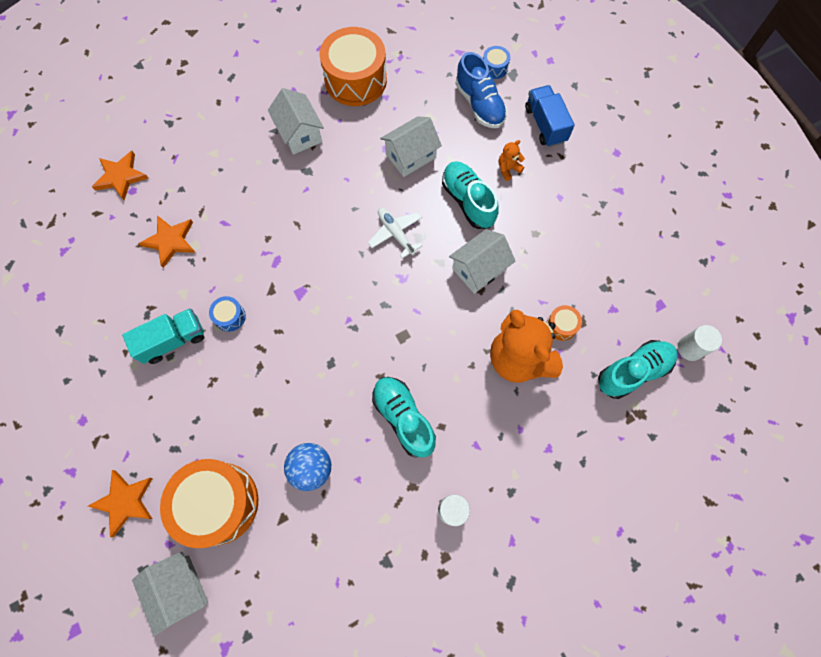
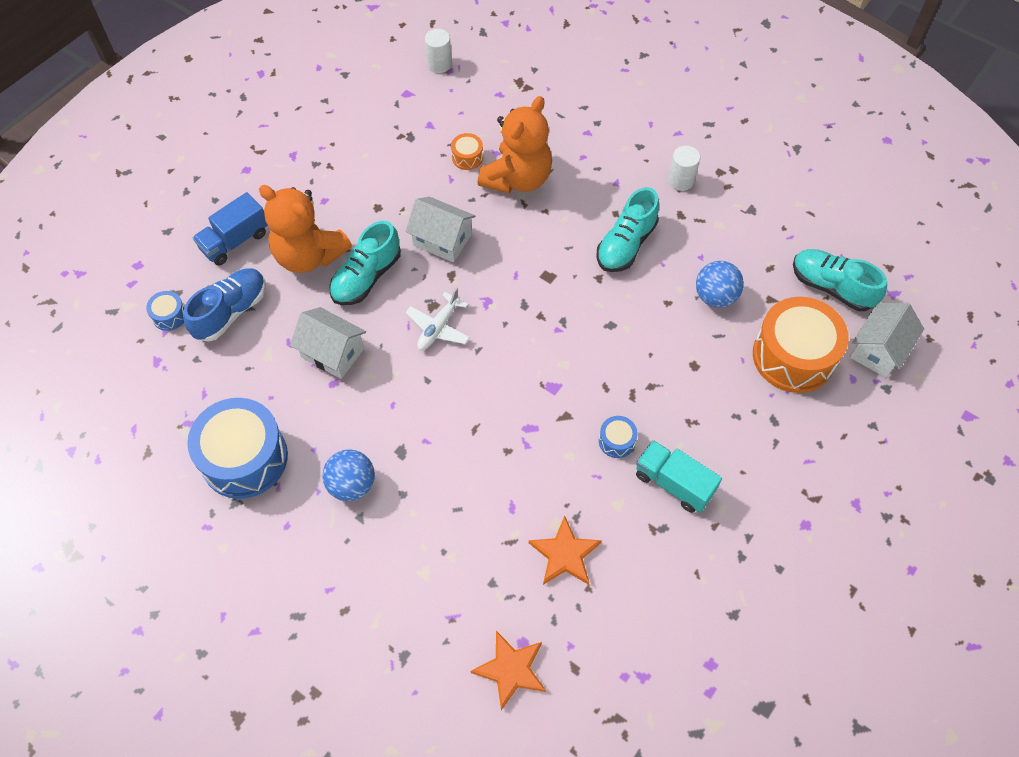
camera: 115 degrees left, 10 degrees down
(125, 501) = (846, 437): orange star -> none
(300, 133) = (352, 485): white house -> blue ball
(355, 80) = (244, 458): orange drum -> blue drum
(508, 169) = (309, 255): orange teddy bear -> orange teddy bear, size x2.45
(633, 372) = (483, 96): turquoise shoe -> turquoise shoe (831, 287)

